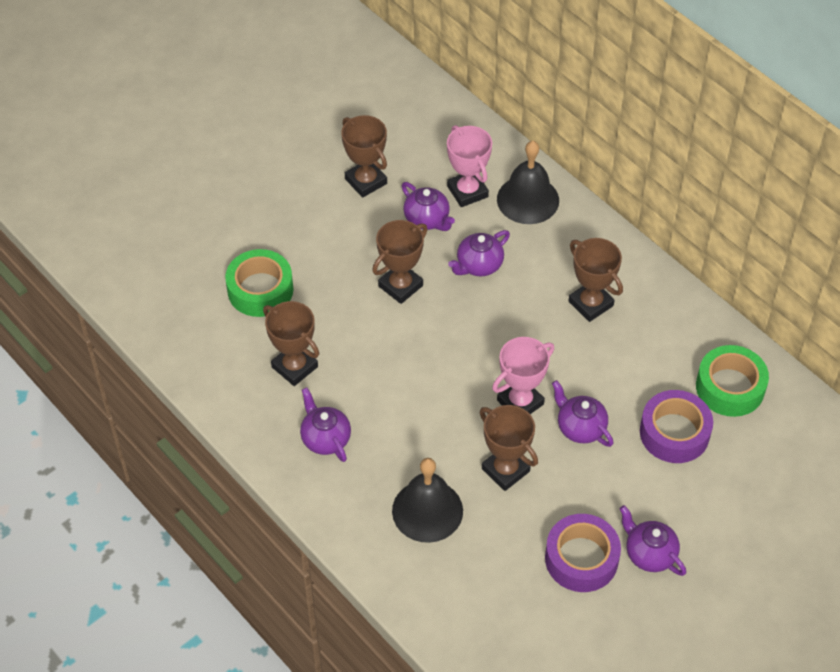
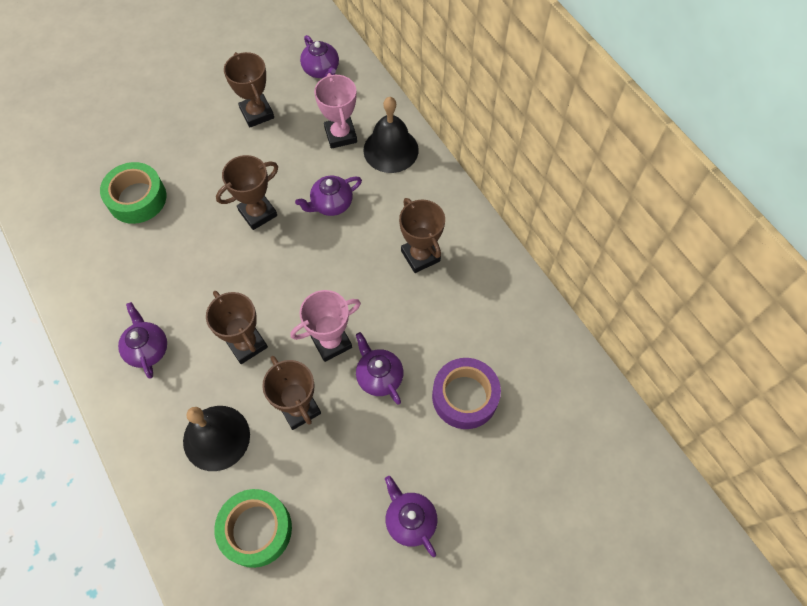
camera: 10 degrees right, 10 degrees up
(294, 367) = (143, 275): brown trophy -> brown trophy (246, 344)
(427, 219) = (299, 155): purple teapot -> purple teapot (321, 70)
(581, 559) = (344, 514): purple tape -> none
(730, 387) = (527, 359): green tape -> green tape (256, 529)

